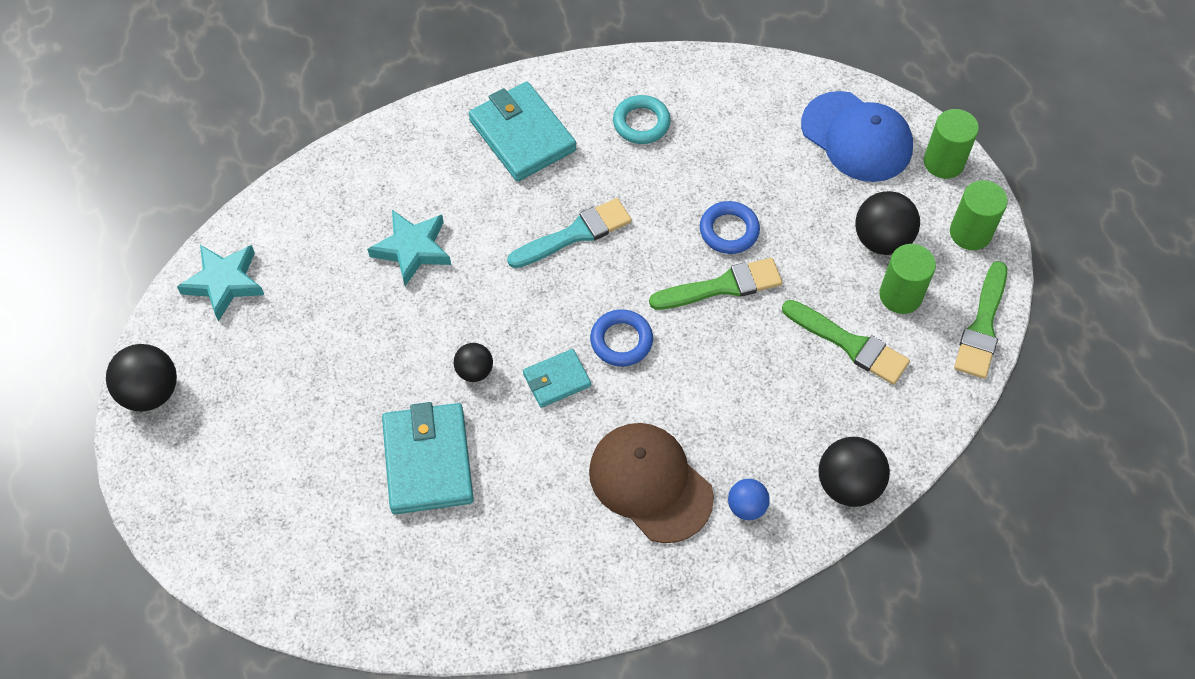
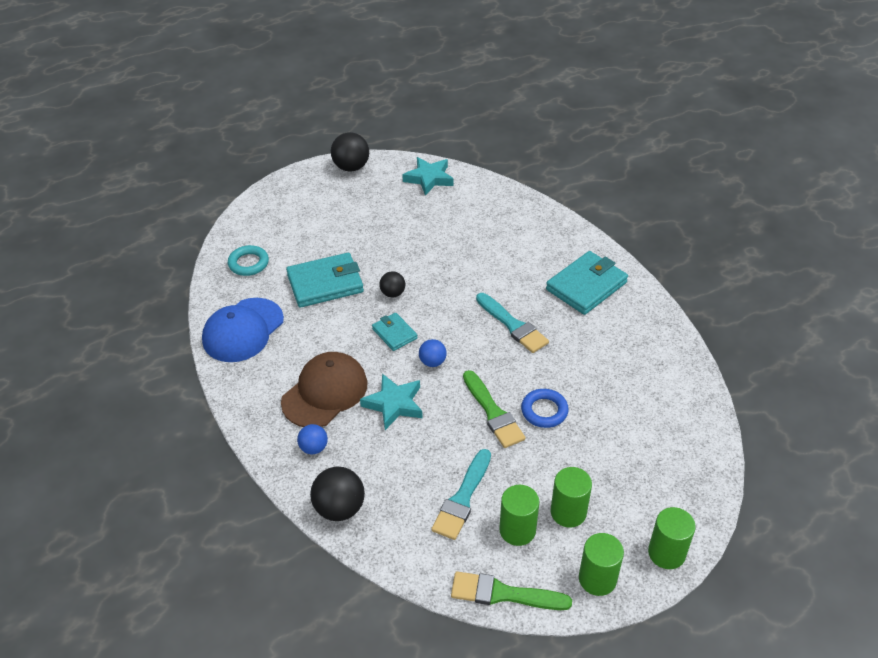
camera: 80 degrees right, 15 degrees down
(412, 249) = (476, 250): turquoise star -> turquoise star (394, 404)
(621, 341) = (432, 362): blue ring -> blue ball
(641, 123) = (624, 347): turquoise ring -> turquoise ring (248, 263)
(849, 344) = (462, 498): green brush -> turquoise brush
(857, 137) = (667, 486): blue cap -> blue cap (243, 330)
(881, 240) = (568, 512): black ball -> green cylinder

